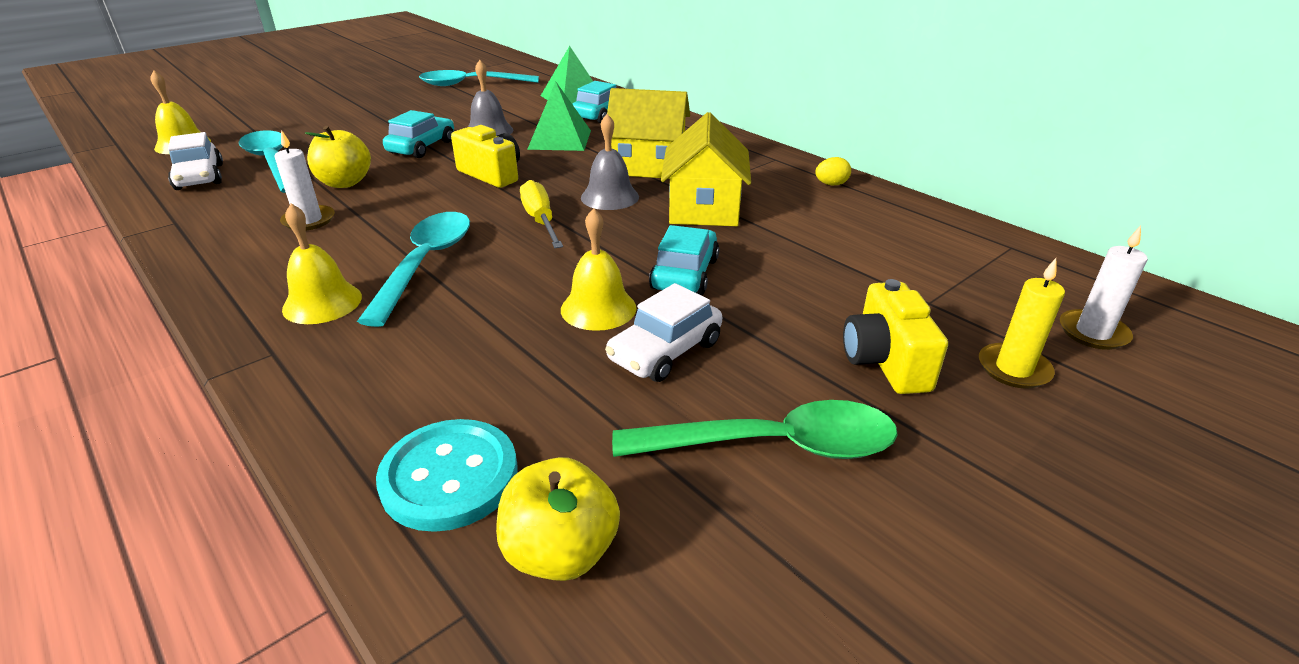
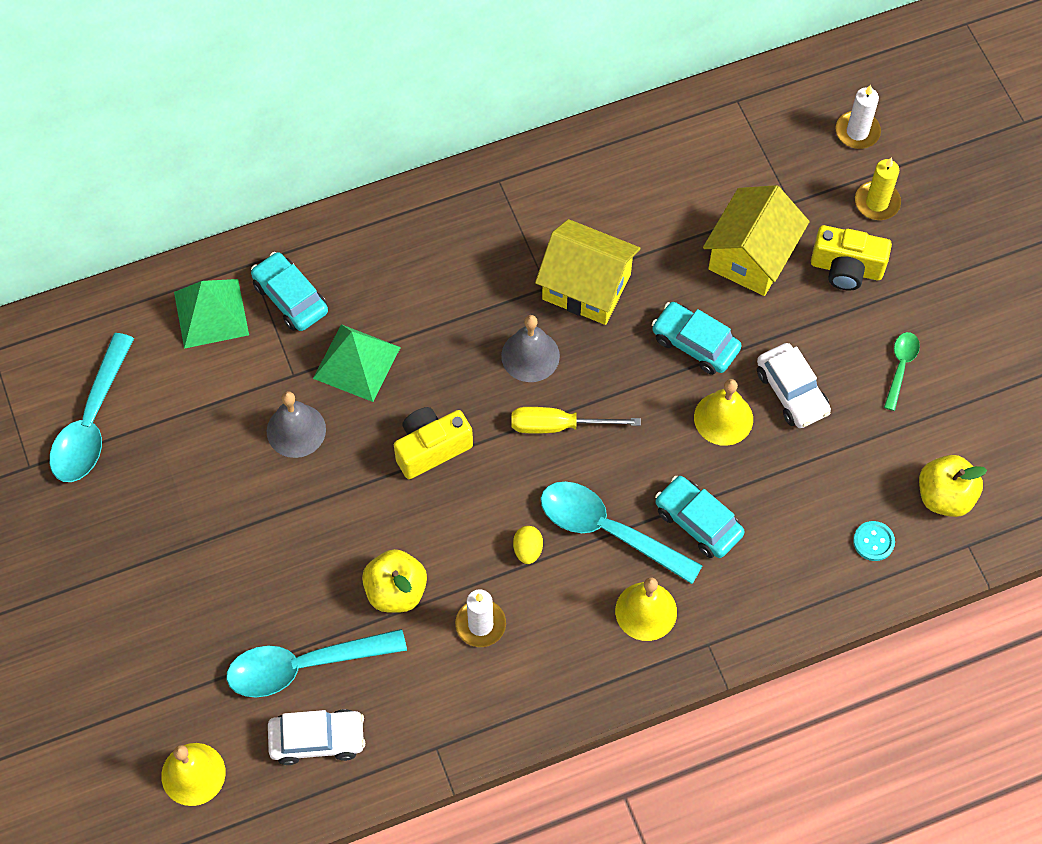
camera: 70 degrees left, 30 degrees up
(422, 147) = (319, 507): turquoise car -> turquoise car (698, 522)
(449, 477) = (873, 541): turquoise button -> turquoise button, size x0.51
(648, 165) = (468, 299): yellow house -> yellow house (751, 256)
(774, 445) = (900, 367): green spoon -> green spoon, size x0.52
(831, 184) = (577, 163): yellow egg -> yellow egg (528, 550)

